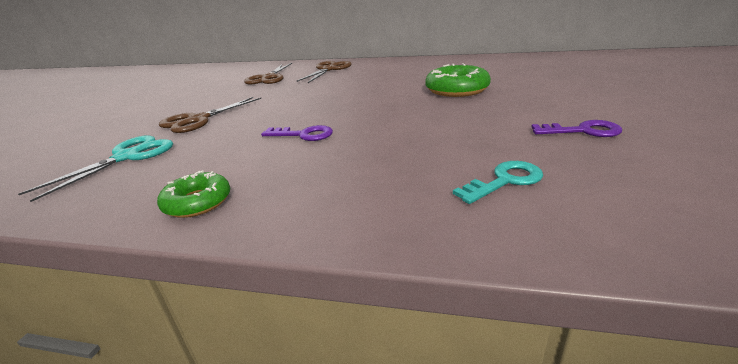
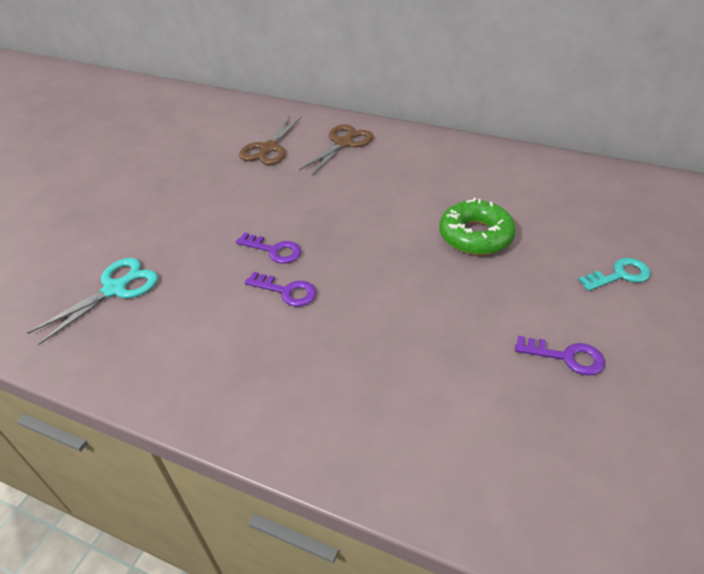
camera: 10 degrees right, 15 degrees up
(197, 202) = (178, 381): green donut -> none
(198, 120) = (184, 232): brown scissors -> none
(285, 117) = (274, 250): none -> purple key
(504, 181) = (450, 419): turquoise key -> turquoise key (619, 275)

